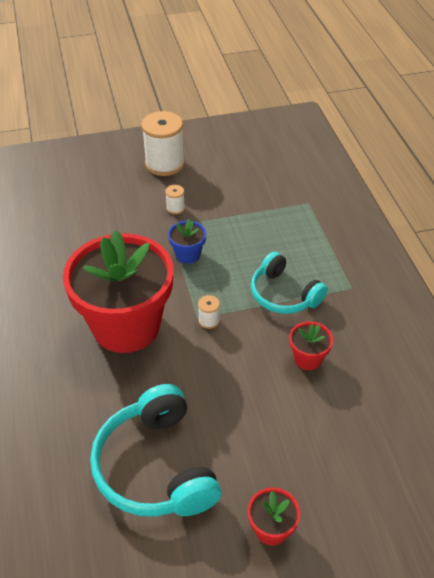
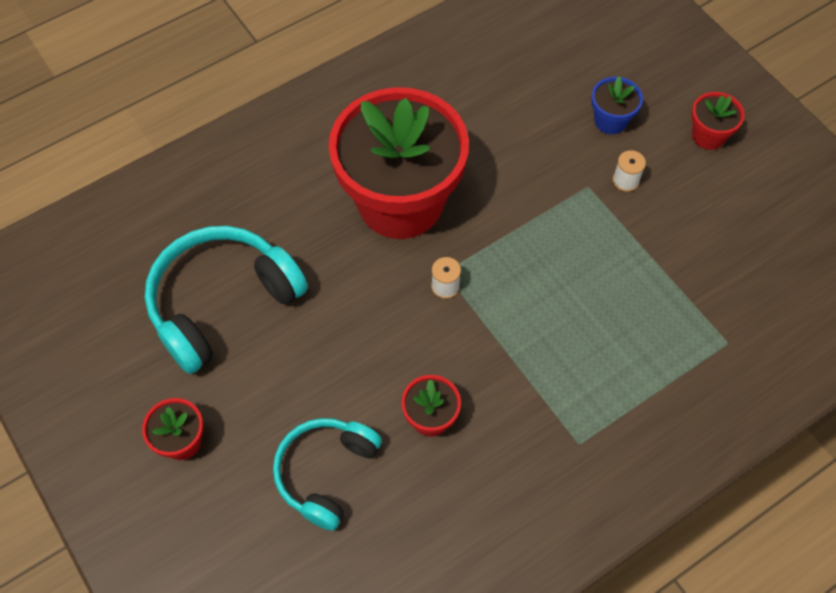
camera: 70 degrees right, 15 degrees up
(164, 164) = (708, 136): white spool -> red flower pot
(188, 254) = (546, 225): blue flower pot -> blue flower pot (610, 121)
(284, 294) = (528, 360): turquoise headphones -> turquoise headphones (326, 473)

